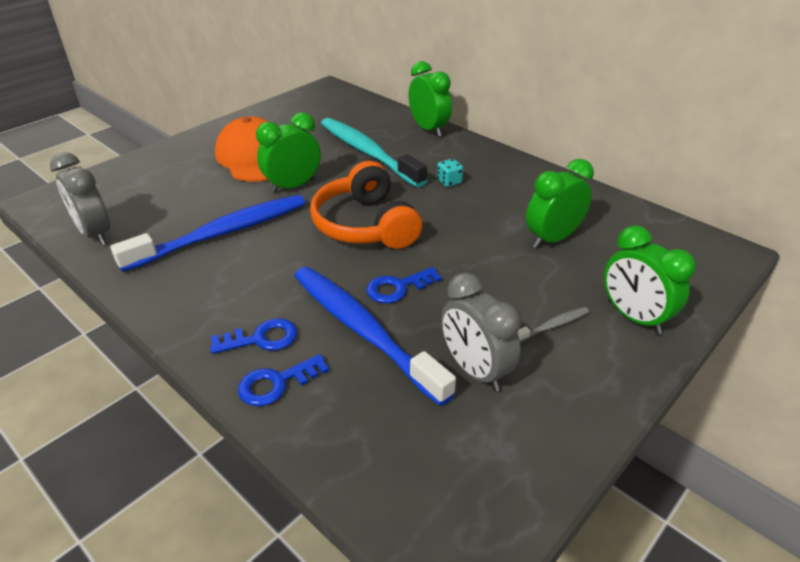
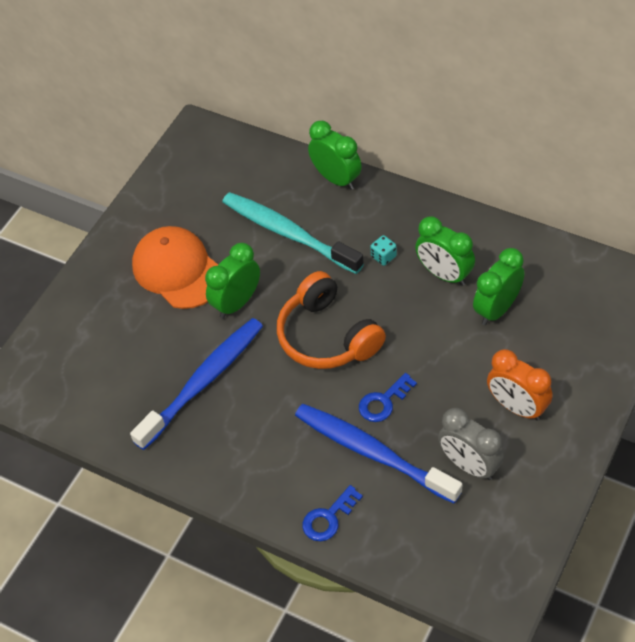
camera: 10 degrees left, 15 degrees up
(95, 234) = (87, 414): grey clock -> none
(261, 338) = (297, 482): blue key -> none
(552, 326) = (517, 407): grey toothbrush -> orange clock
(633, 317) = (578, 381): green clock -> green clock (444, 274)

